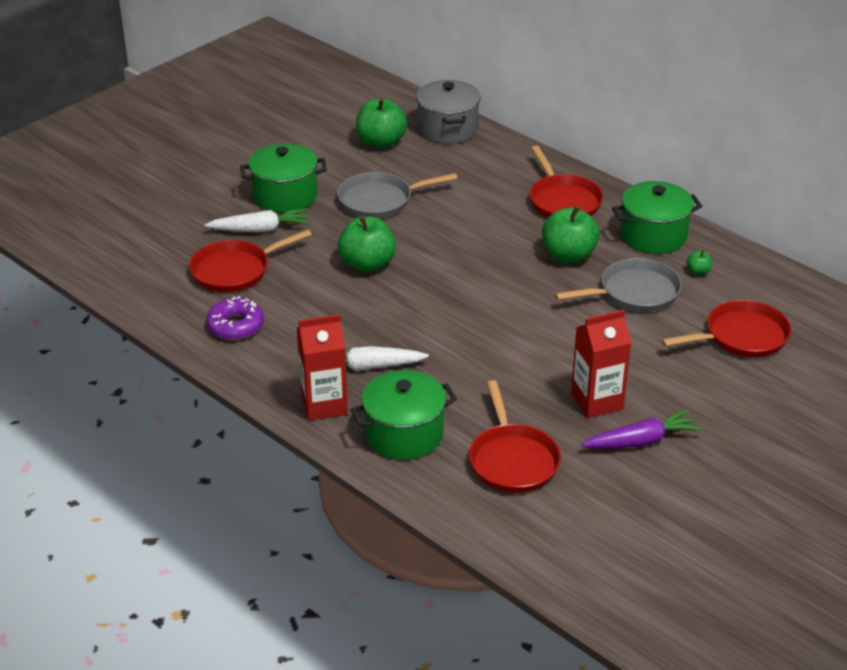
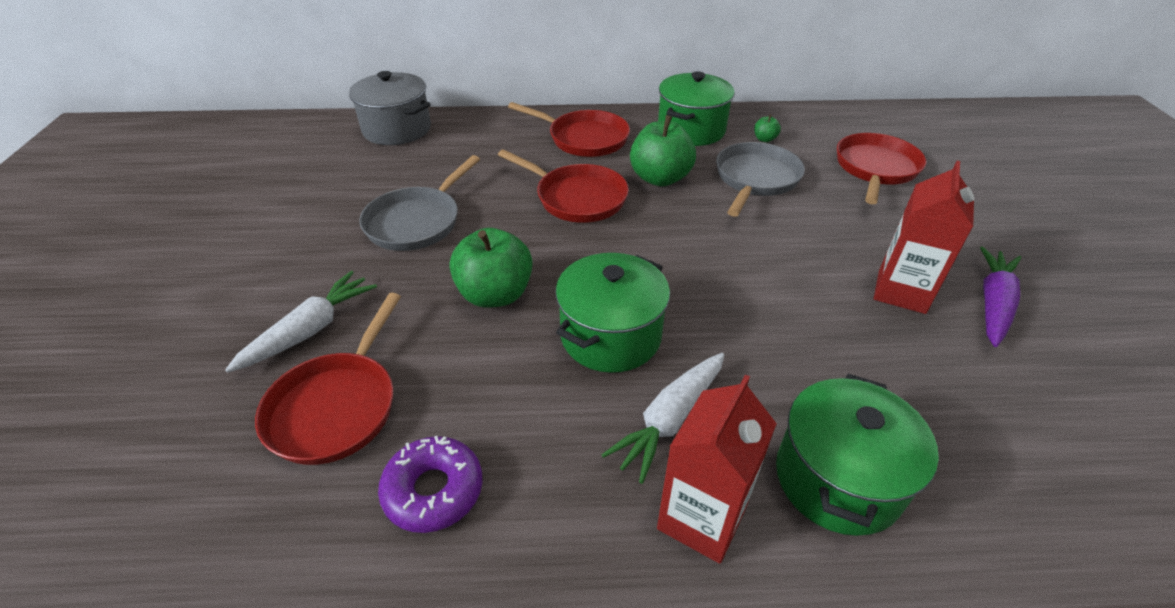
camera: 45 degrees left, 5 degrees up
(285, 196) = (296, 273): green pot -> green pot (611, 336)
(381, 142) = (344, 169): green apple -> none
(512, 460) = (963, 415): red pan -> red pan (576, 197)

